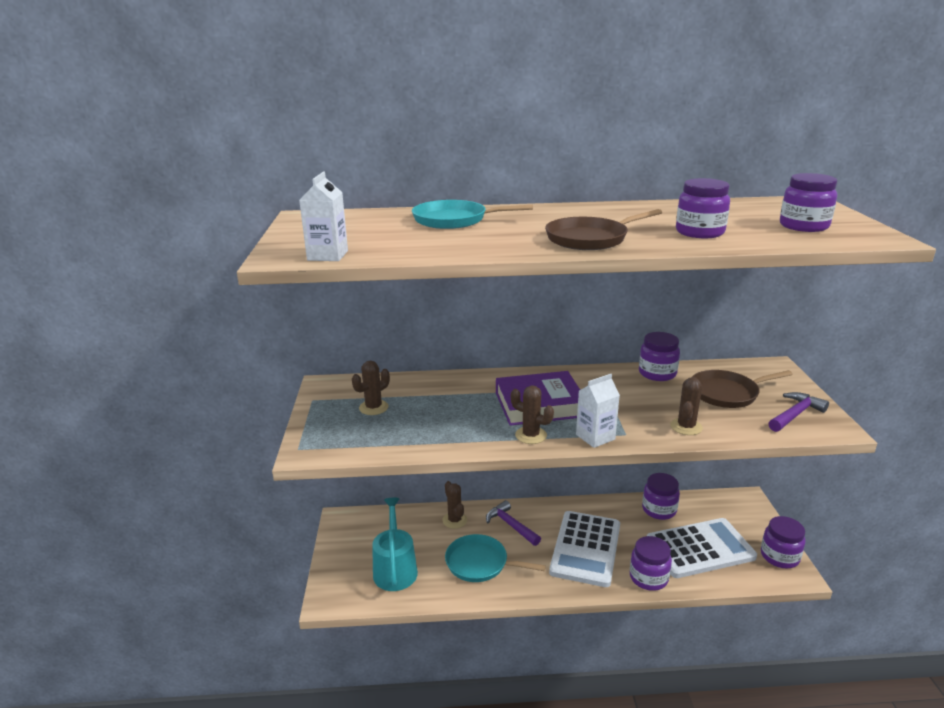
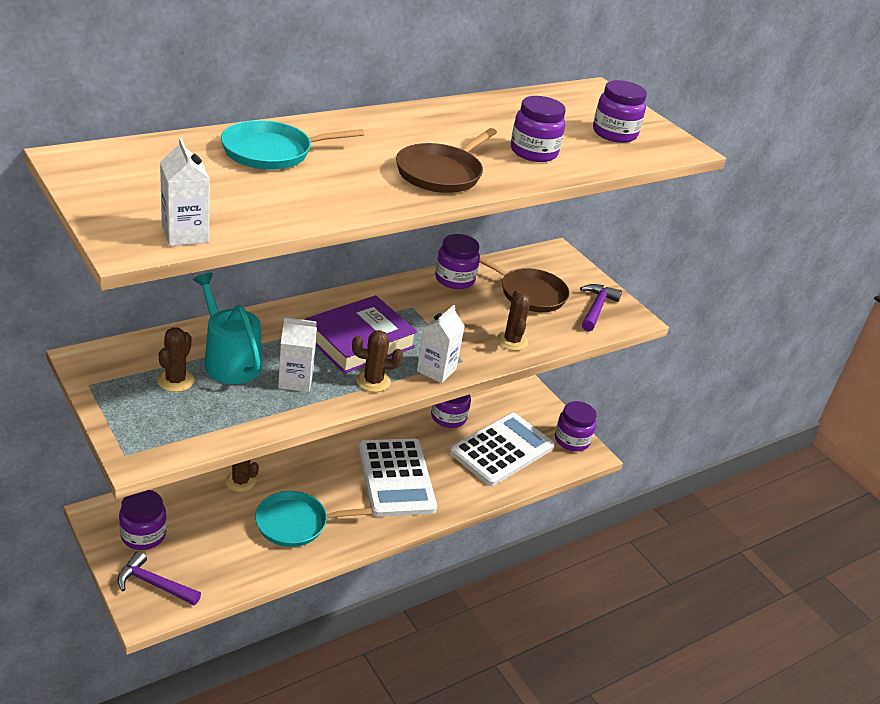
camera: 35 degrees left, 10 degrees up
(395, 569) = (204, 556): turquoise watering can -> turquoise watering can (229, 360)
(465, 423) = (295, 380): none -> white carton
(511, 525) = (306, 472): purple hammer -> purple hammer (154, 584)
(648, 578) = (468, 493): purple jar -> purple jar (143, 535)
(727, 393) = (529, 293): brown pan -> brown pan turned 105 degrees counterclockwise

